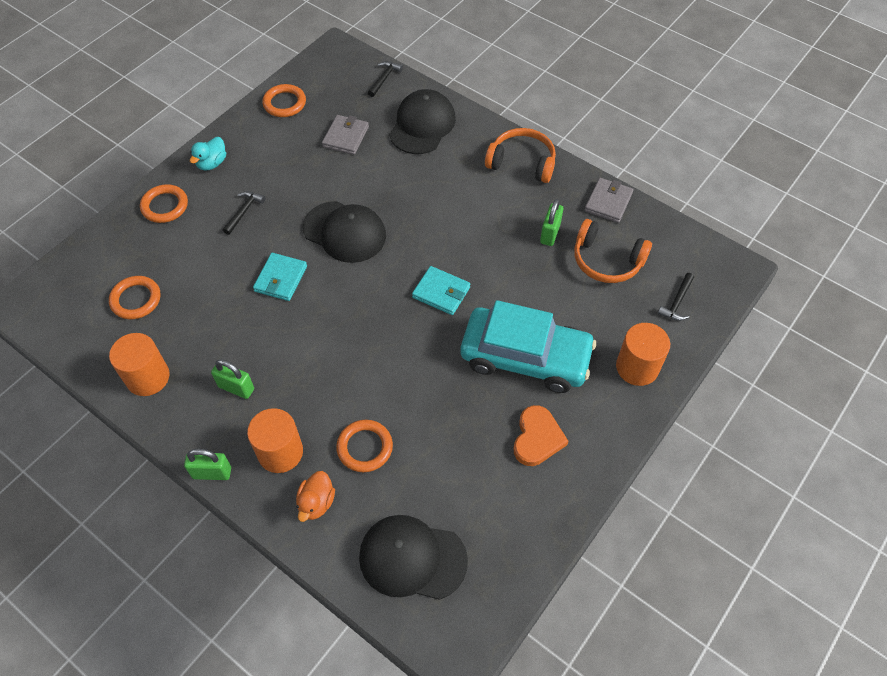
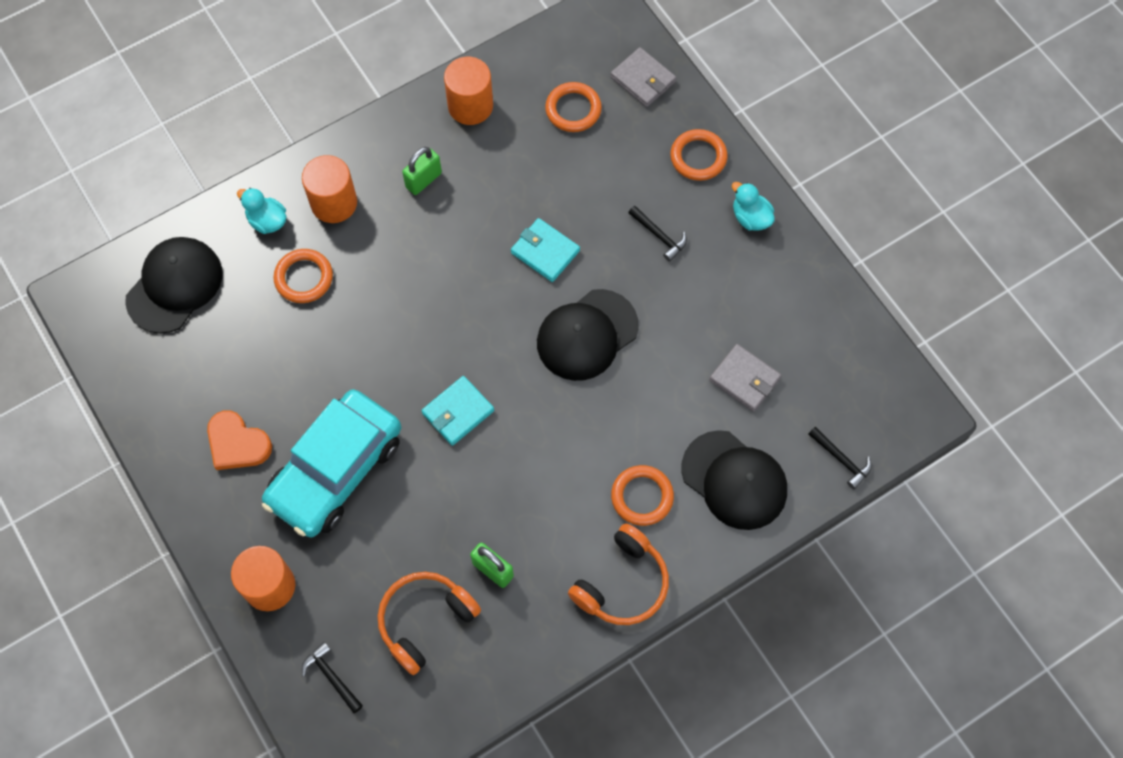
camera: 110 degrees right, 10 degrees up
(212, 473) = (339, 141): green padlock -> none
(284, 103) = (831, 322): orange ring -> orange ring (642, 497)
(316, 503) = (267, 221): orange duck -> turquoise duck
(608, 202) = (514, 666): grey wallet -> grey wallet (643, 79)

